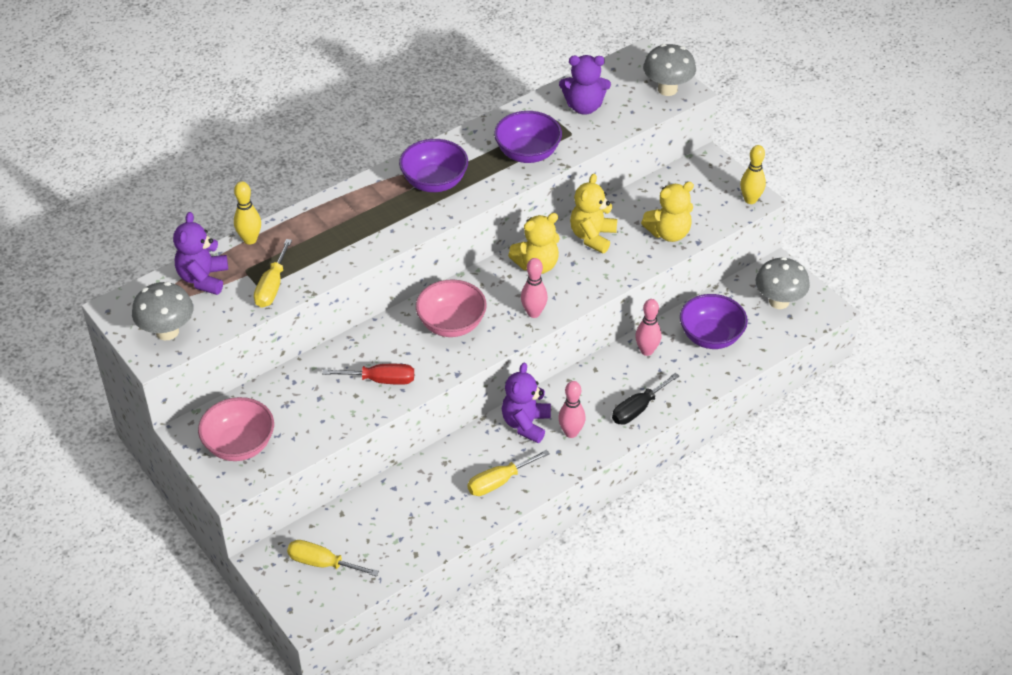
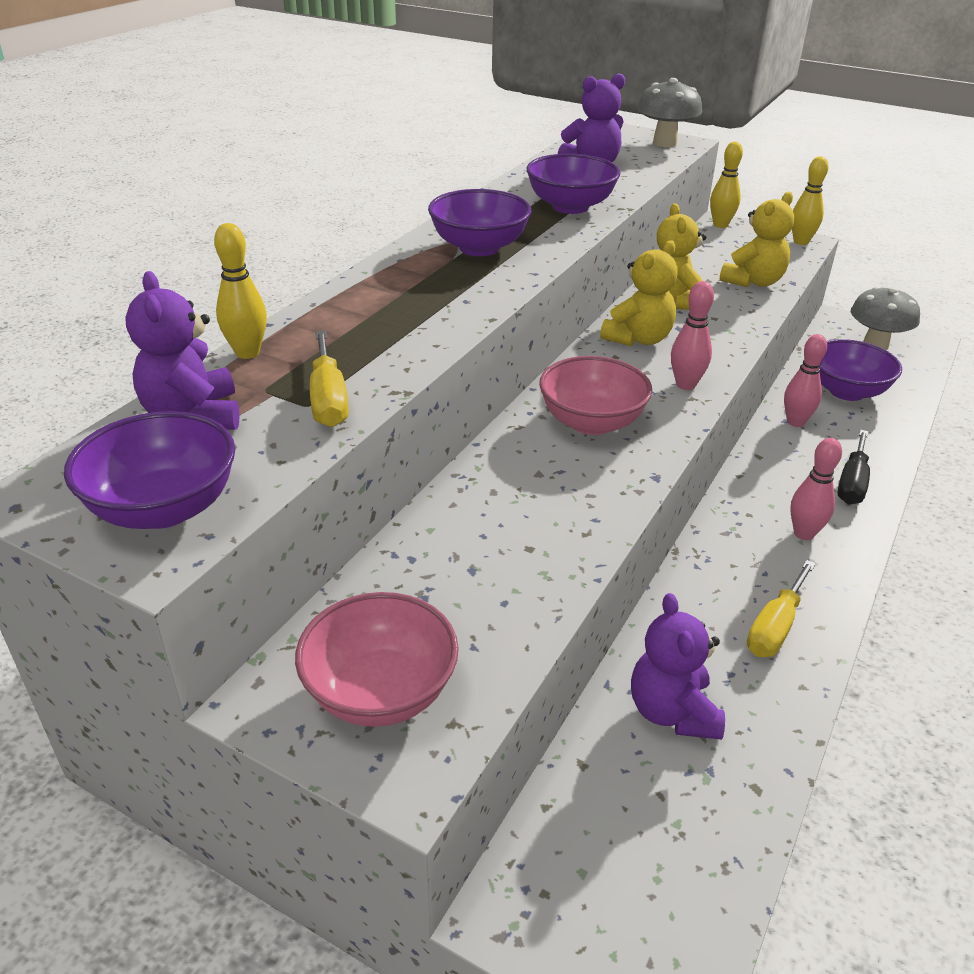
camera: 25 degrees left, 10 degrees down
(167, 331) = (164, 508): grey mushroom -> purple bowl
(322, 563) = (615, 872): yellow screwdriver -> none
(381, 380) = (552, 516): red screwdriver -> none
(526, 424) = (738, 541): purple teddy bear -> purple teddy bear (672, 712)
(704, 162) = (720, 225): none -> yellow bowling pin

